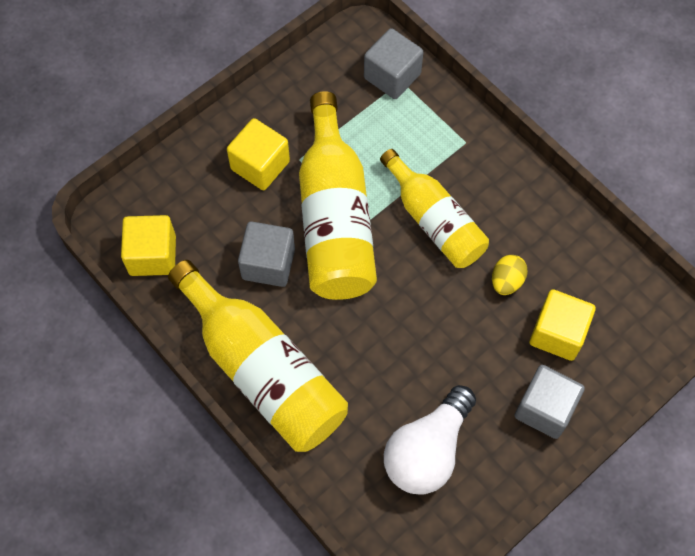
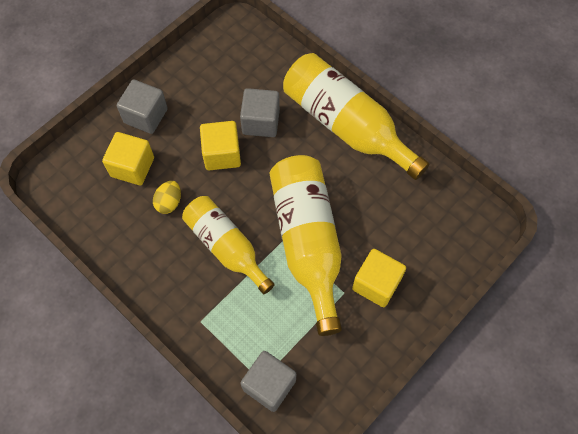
camera: 175 degrees right, 0 degrees up
(152, 255) = (446, 200): yellow cube -> yellow cube (222, 154)
(268, 263) = (355, 201): grey cube -> grey cube (261, 122)
(427, 451) = (227, 84): white light bulb -> none

